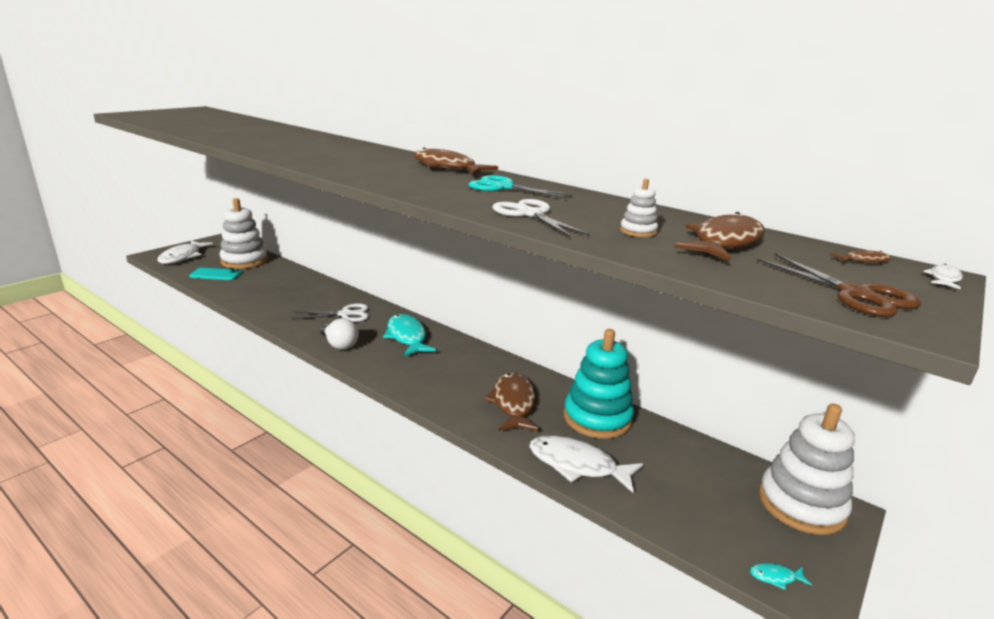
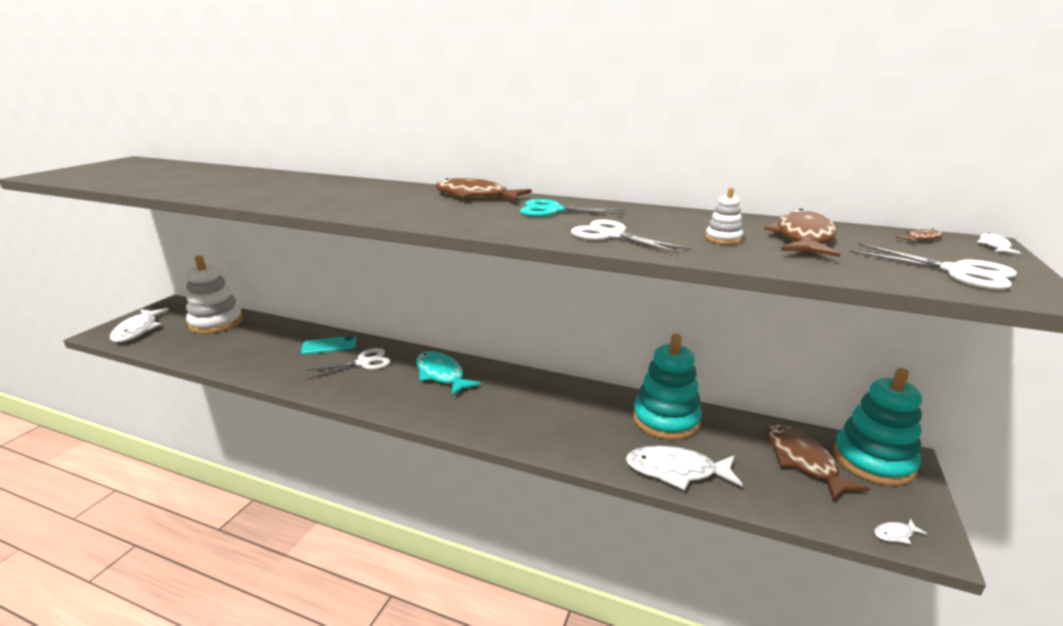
camera: 15 degrees left, 0 degrees up
(216, 275) = (190, 344): turquoise phone -> turquoise phone (329, 345)
(339, 344) = (375, 397): white light bulb -> none
(513, 403) = (583, 422): brown fish -> brown fish (802, 461)
(775, 577) = (895, 534): turquoise fish -> white fish
(801, 504) = (873, 461): white stacking toy -> turquoise stacking toy
(855, 294) = (957, 272): brown scissors -> white scissors

